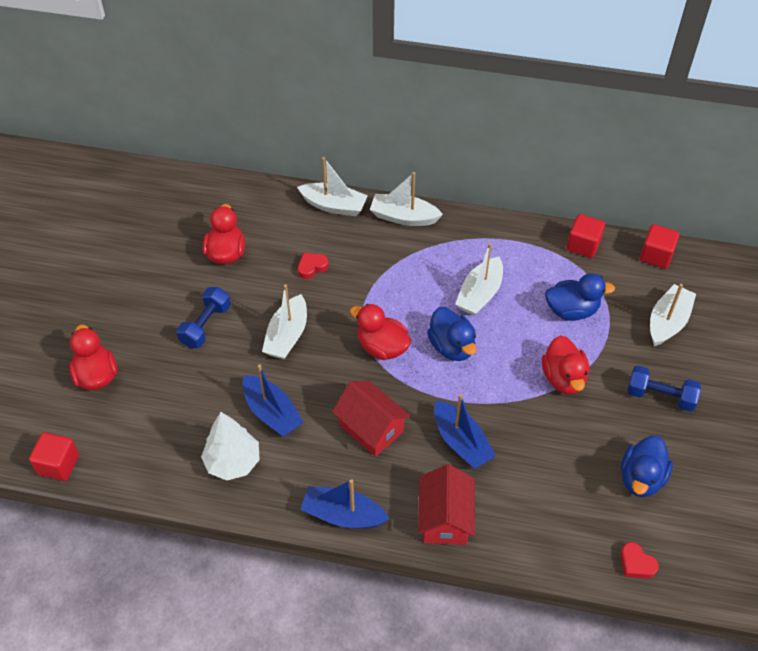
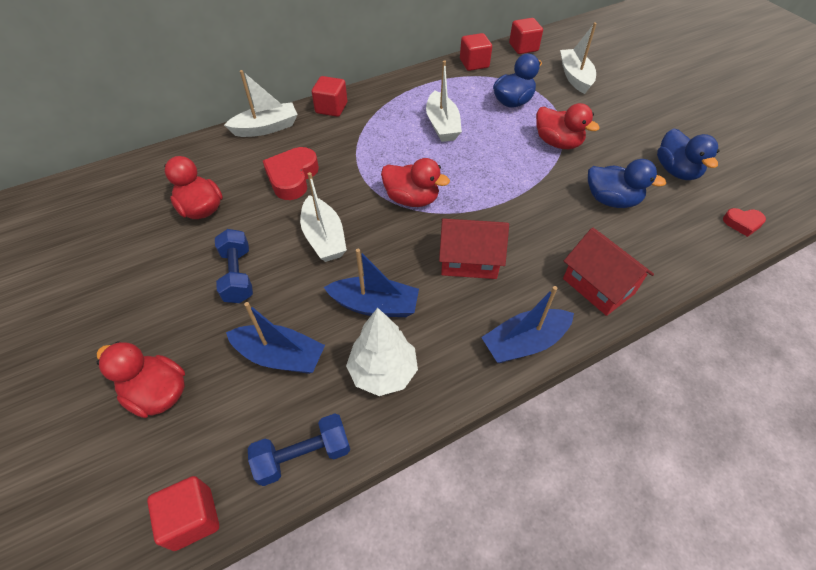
camera: 40 degrees left, 0 degrees up
(312, 267) = (292, 177): red heart -> red heart, size x1.82
(382, 347) = (412, 199): red duck -> red duck turned 150 degrees counterclockwise
(403, 217) = (331, 108): white boat -> red cube
(452, 347) = (462, 168): blue duck -> blue duck (611, 200)
(461, 442) = (544, 225): blue boat -> blue boat (280, 356)
(660, 396) = (624, 118): blue dumbbell -> blue dumbbell (303, 455)

